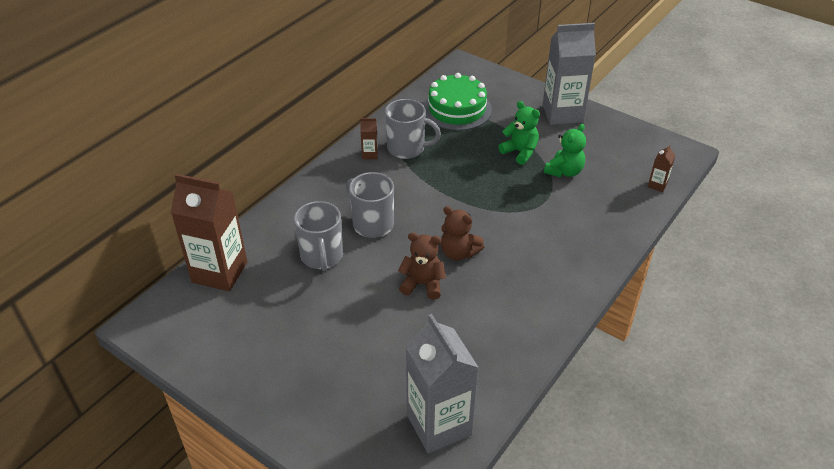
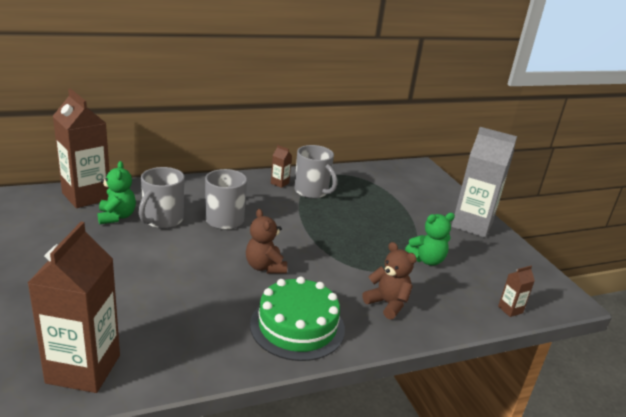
camera: 30 degrees right, 15 degrees down
(423, 284) = (209, 271): brown teddy bear -> brown teddy bear (387, 304)
(439, 425) = (83, 369): grey carton -> brown carton
(457, 109) = (382, 187): green cake -> green cake (297, 326)
(520, 152) = (402, 231): green teddy bear -> green teddy bear (117, 217)

